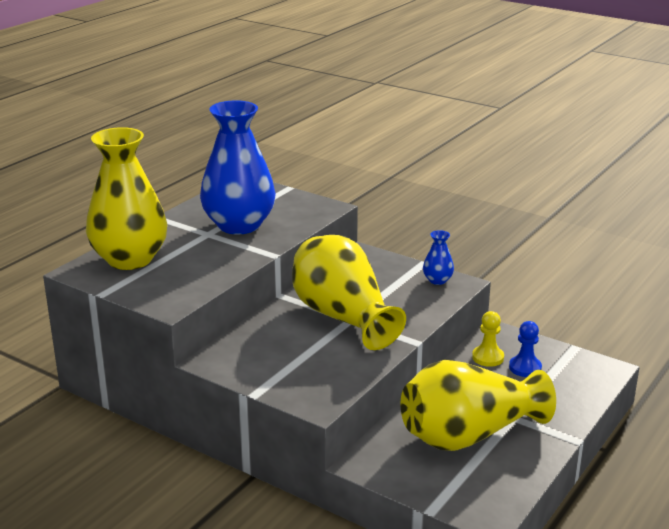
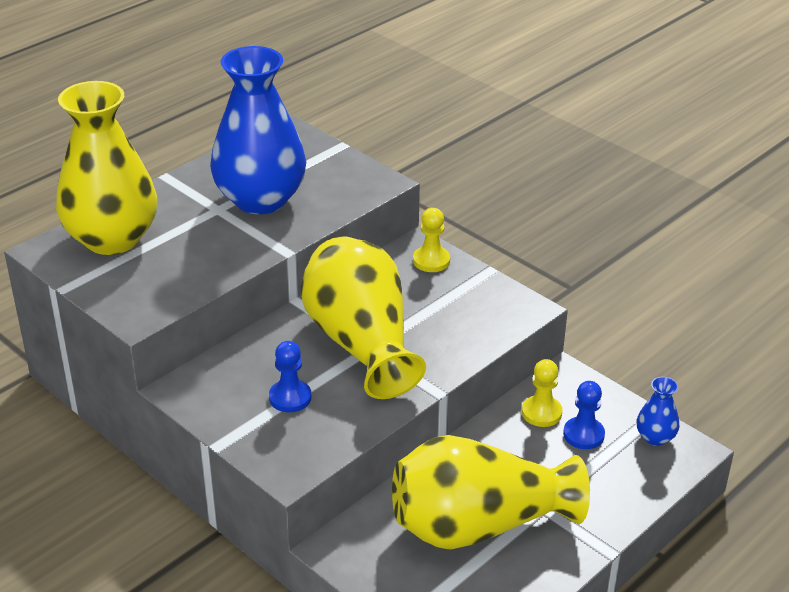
camera: 10 degrees right, 10 degrees up
(301, 357) = (290, 397): none -> blue pawn
(376, 261) = (431, 261): none -> yellow pawn
(437, 280) = (499, 300): blue vase -> blue vase (655, 437)

